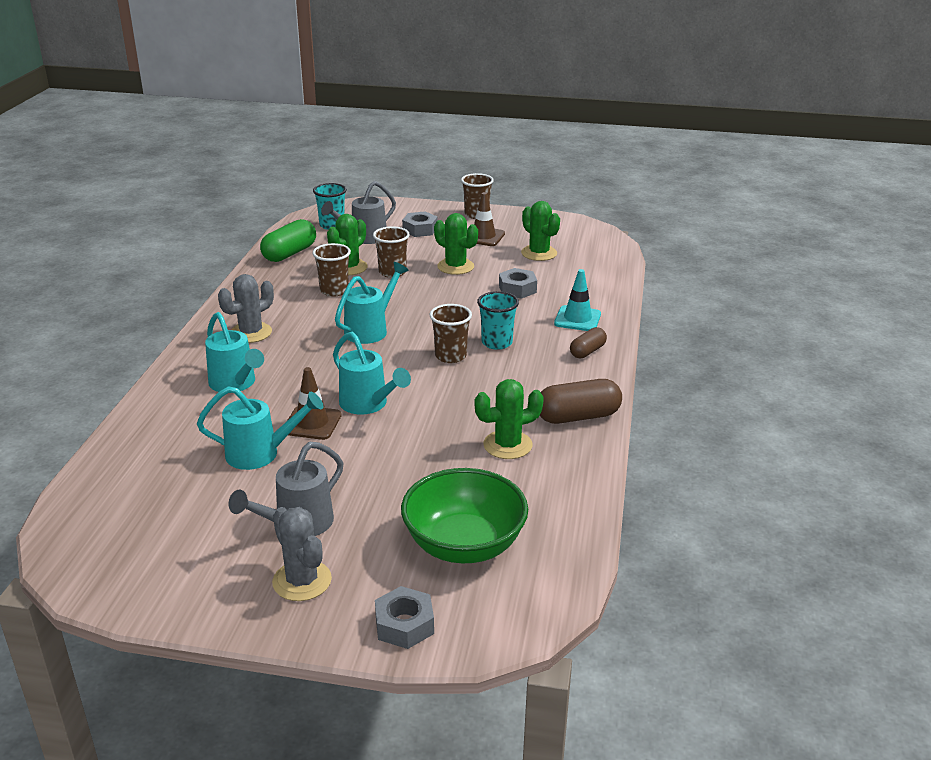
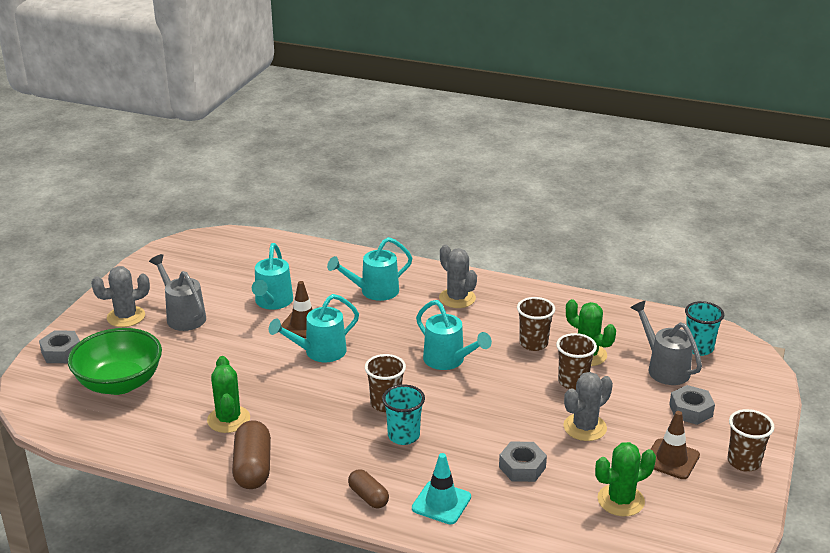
camera: 100 degrees right, 0 degrees up
(289, 253) = (622, 320): green capsule -> none
(455, 267) = (585, 427): green cactus -> grey cactus

